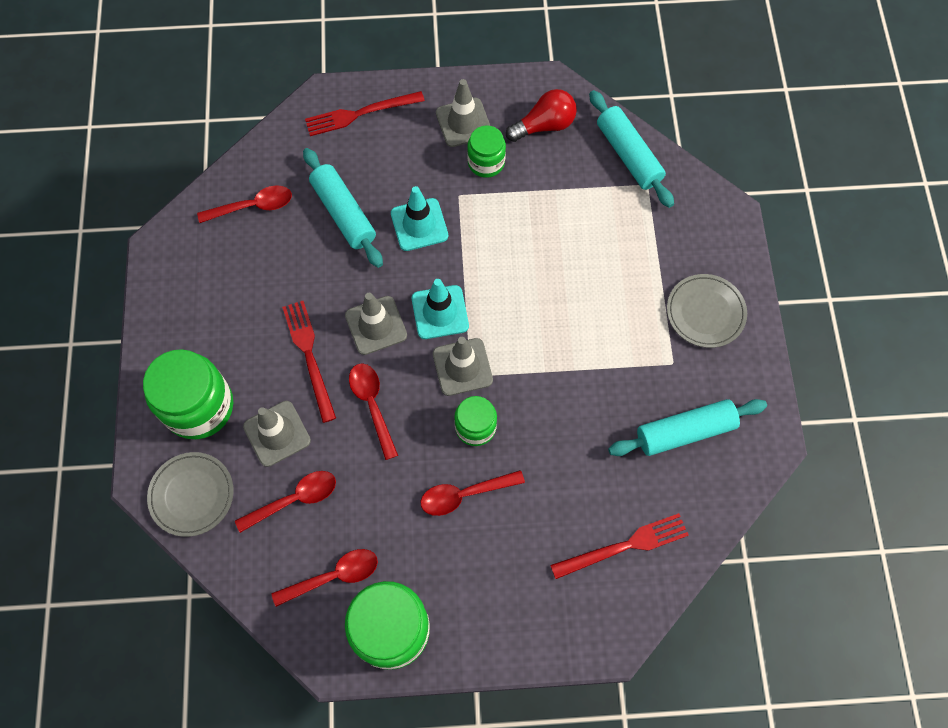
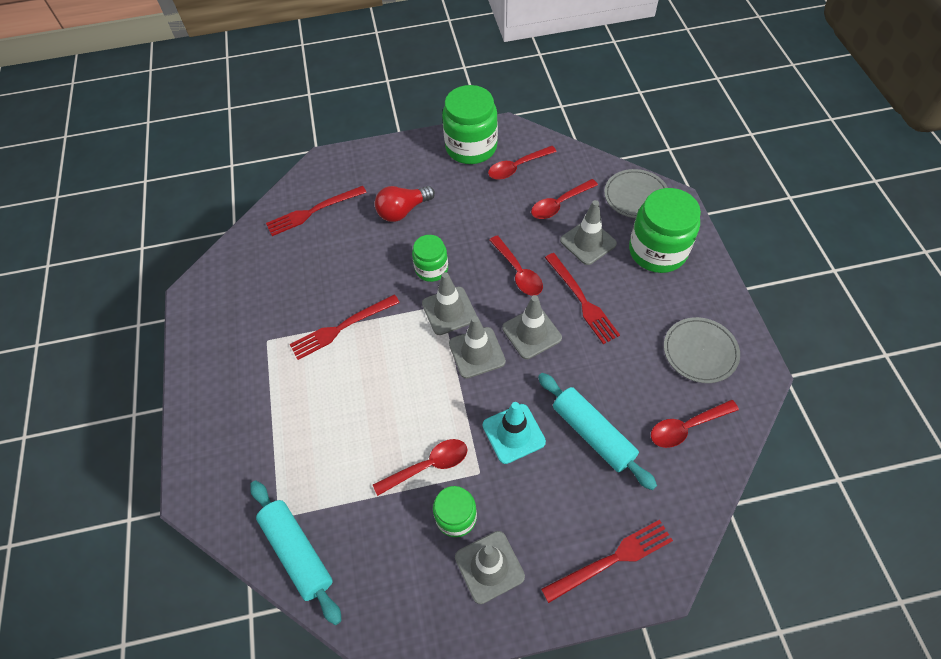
camera: 175 degrees right, 10 degrees down
(440, 312) = (477, 352): turquoise traffic cone -> grey traffic cone
(464, 494) = (433, 225): red spoon -> red spoon (428, 466)
(544, 125) = (394, 578): red light bulb -> red light bulb (403, 211)
(587, 365) = (342, 327): none -> red fork
(685, 431) = (261, 290): turquoise rolling pin -> none
(705, 312) = (232, 389): grey plate -> grey plate (700, 352)

